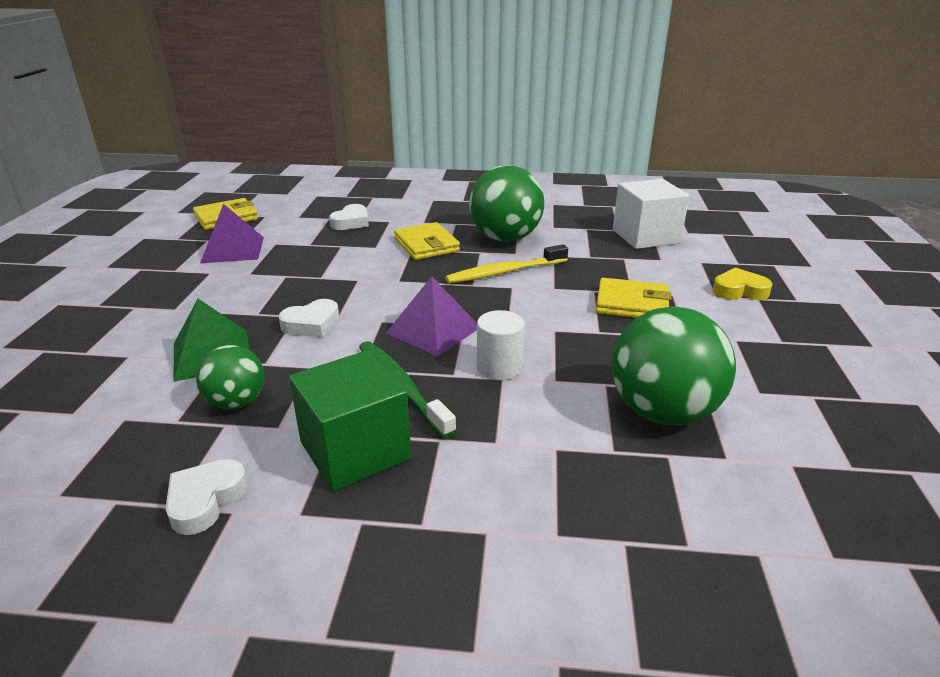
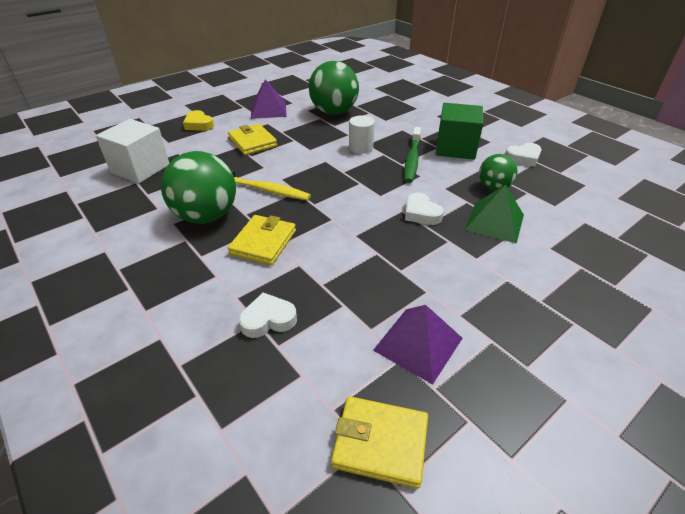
camera: 135 degrees left, 10 degrees up
(311, 324) = (421, 213): white heart -> white heart turned 135 degrees counterclockwise
(433, 330) = (362, 176): purple pyramid -> purple pyramid (268, 110)

